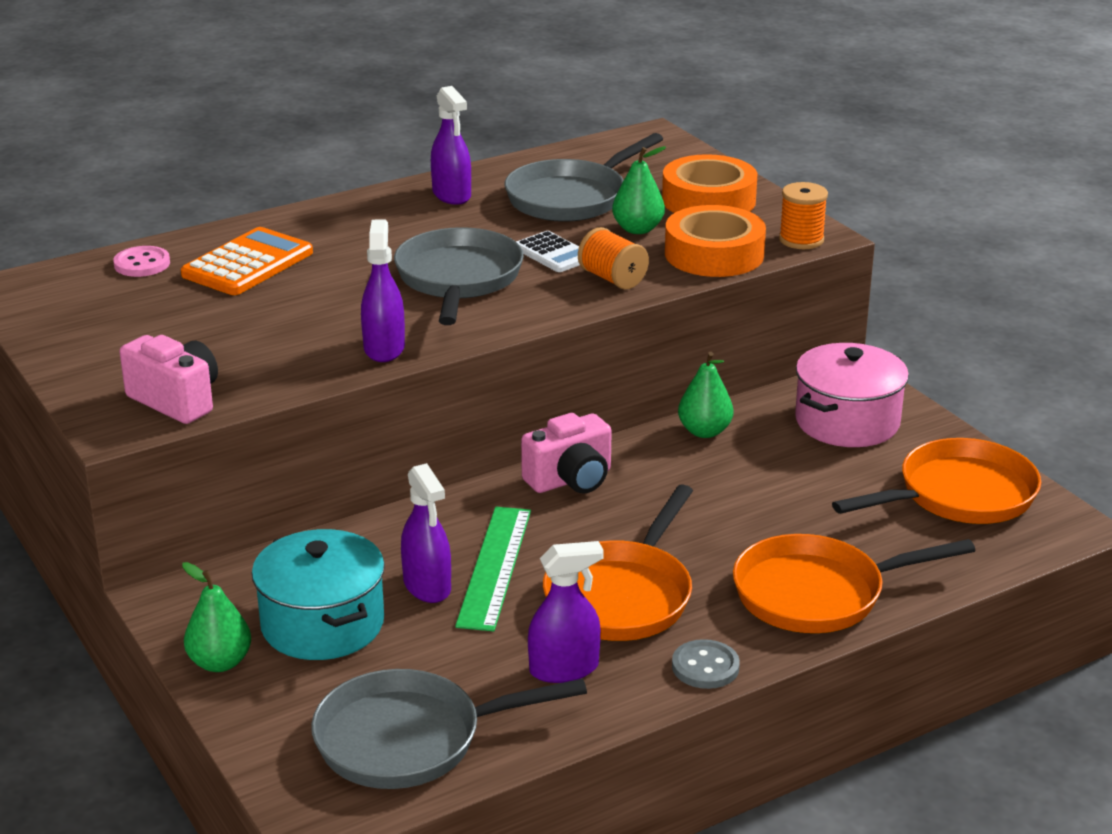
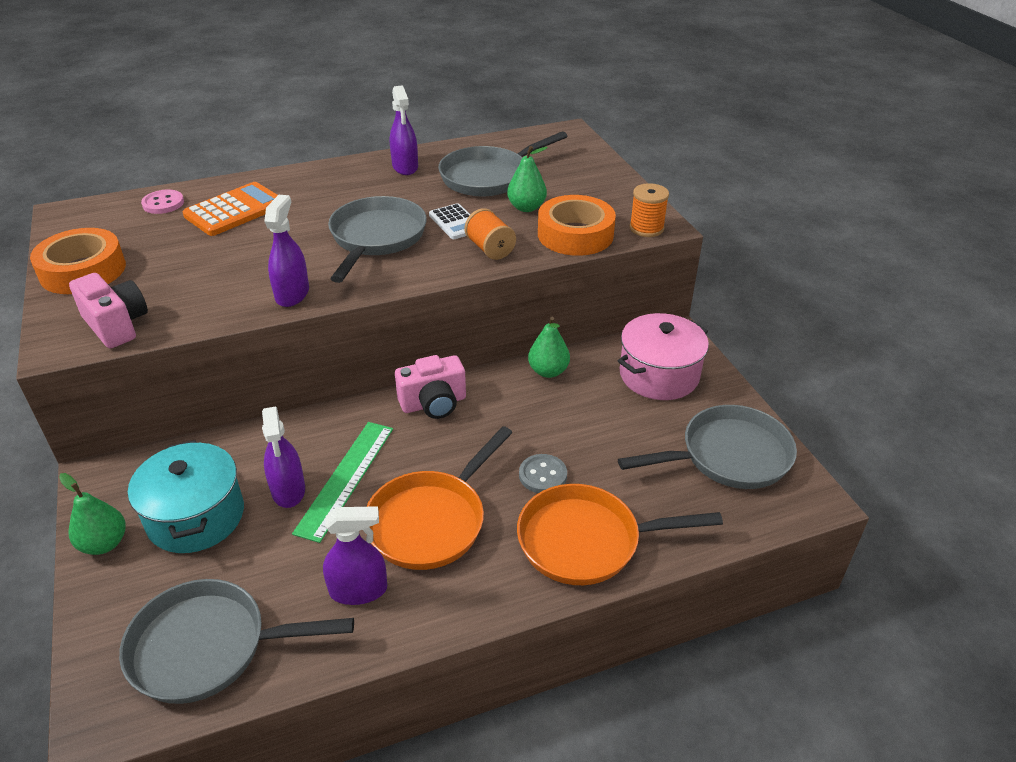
camera: 10 degrees right, 10 degrees up
(705, 667) = (471, 605): grey button -> grey button (542, 475)
(708, 200) = (588, 188): orange tape -> orange tape (83, 271)
(959, 495) = (728, 456): orange pan -> grey pan

